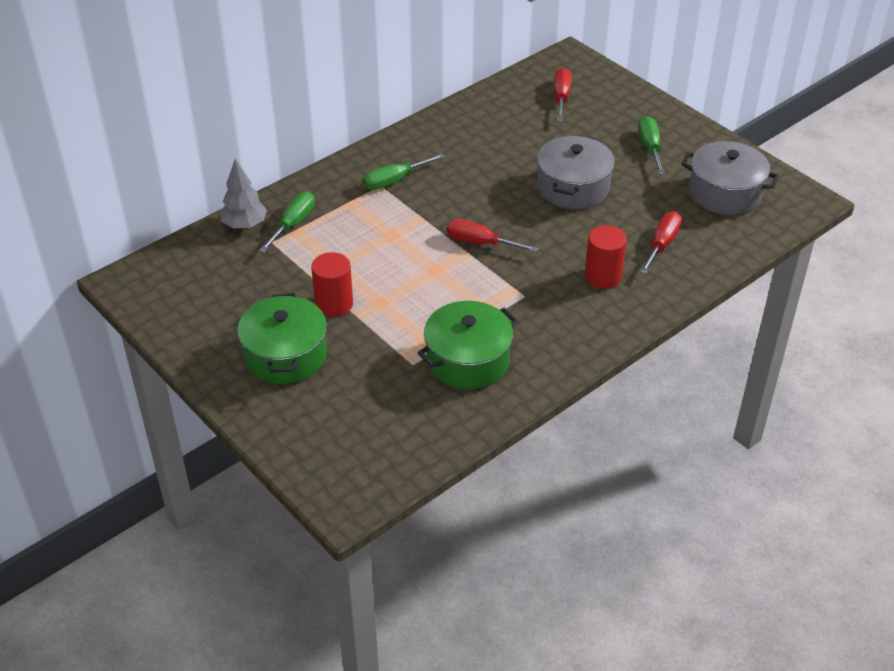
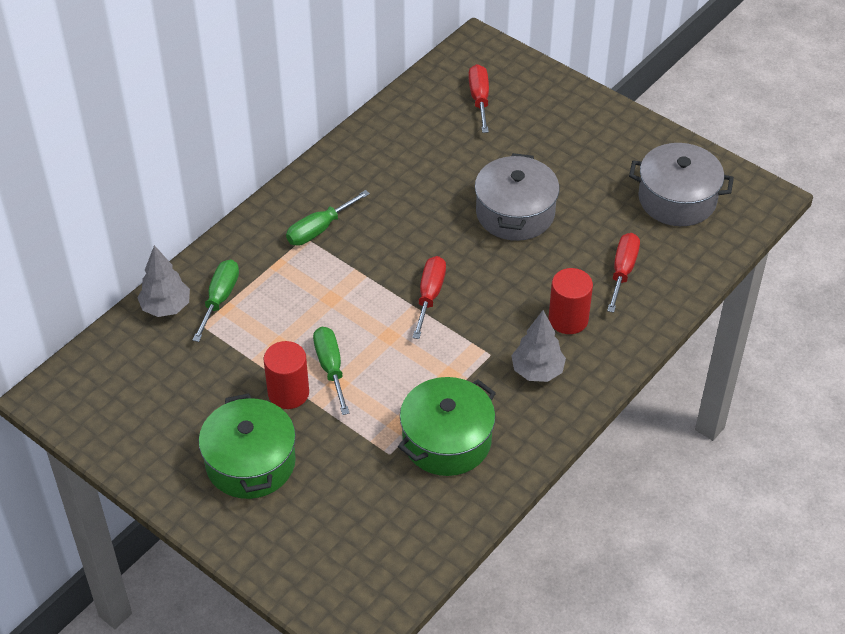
camera: 10 degrees left, 5 degrees up
(480, 243) = (430, 295): red screwdriver -> red screwdriver turned 90 degrees clockwise
(564, 314) = (537, 371): none -> grey tree
(650, 147) = (587, 152): green screwdriver -> green screwdriver (331, 368)

